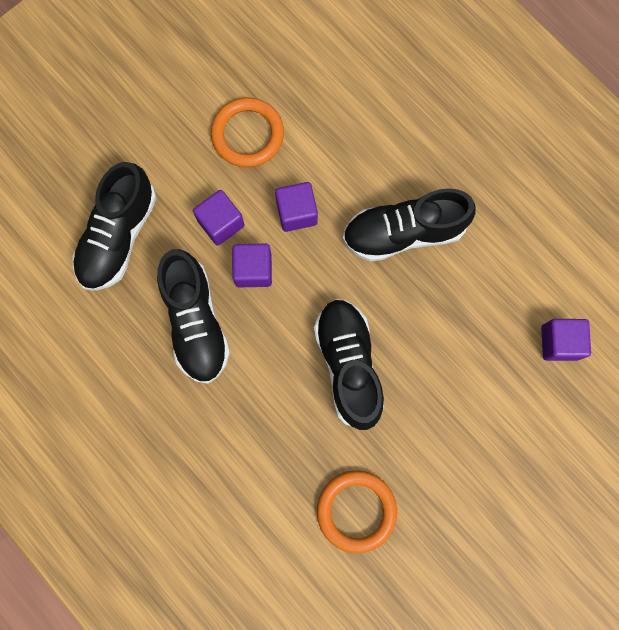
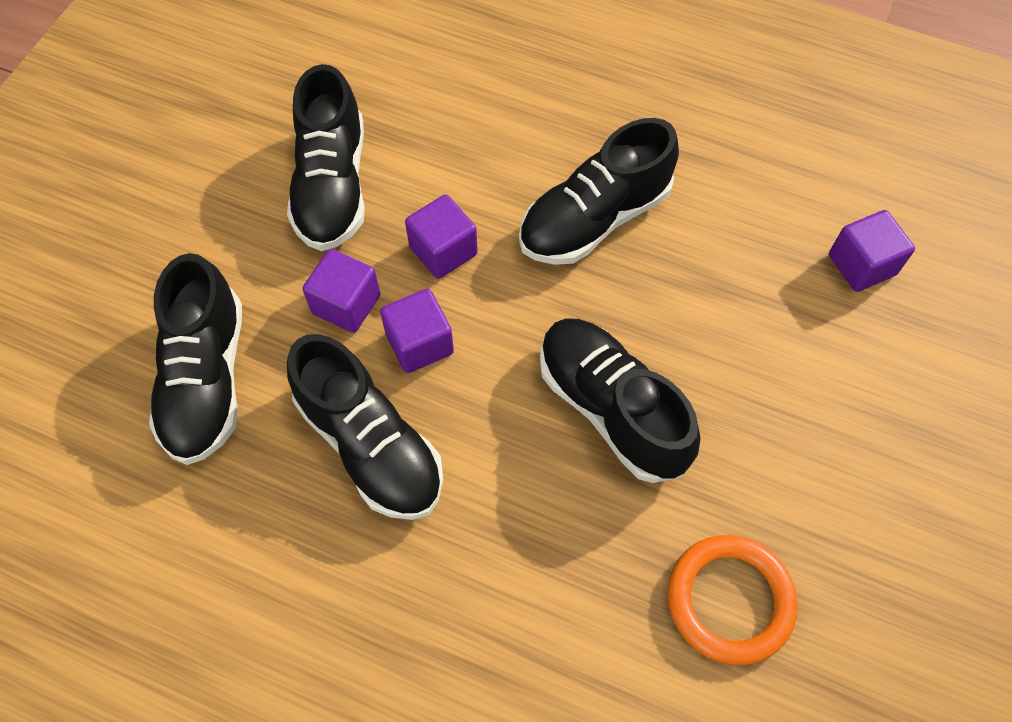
camera: 25 degrees left, 15 degrees down
(247, 134) = (332, 186): orange ring -> black shoe

